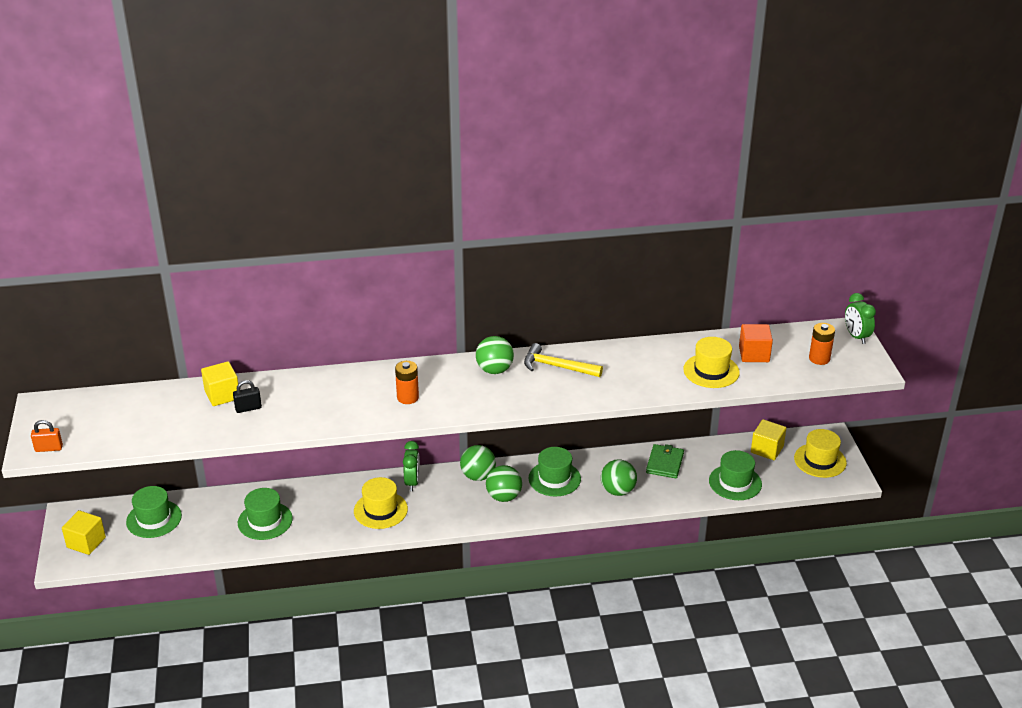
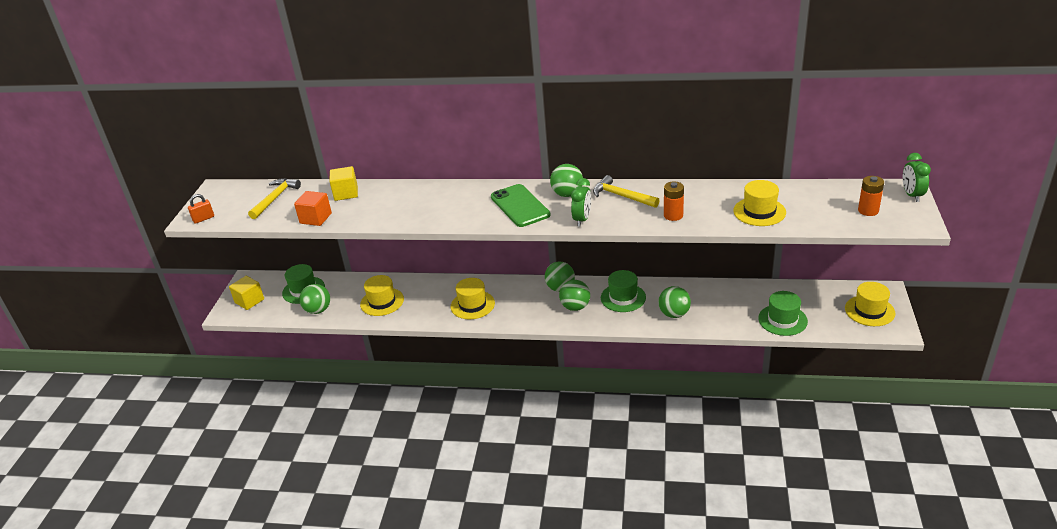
camera: 20 degrees right, 0 degrees up
(49, 448) = (203, 219): orange padlock -> orange padlock turned 45 degrees counterclockwise
(131, 411) = (275, 198): none -> yellow hammer
(186, 542) = (318, 310): none -> green ball
(248, 408) = (360, 205): black padlock -> none
(265, 521) = (382, 302): green hat -> yellow hat
(407, 397) = (486, 208): orange battery -> orange battery (673, 215)
(412, 482) = (506, 287): green clock -> green clock (582, 219)
(446, 390) = (520, 206): none -> green phone
(664, 463) = (723, 296): green wallet -> none
(754, 354) = (805, 201): orange cube -> orange cube (315, 218)
(767, 449) = (821, 296): yellow cube -> none

